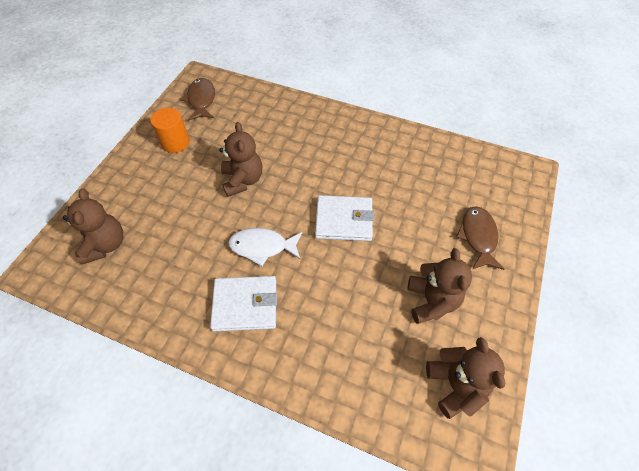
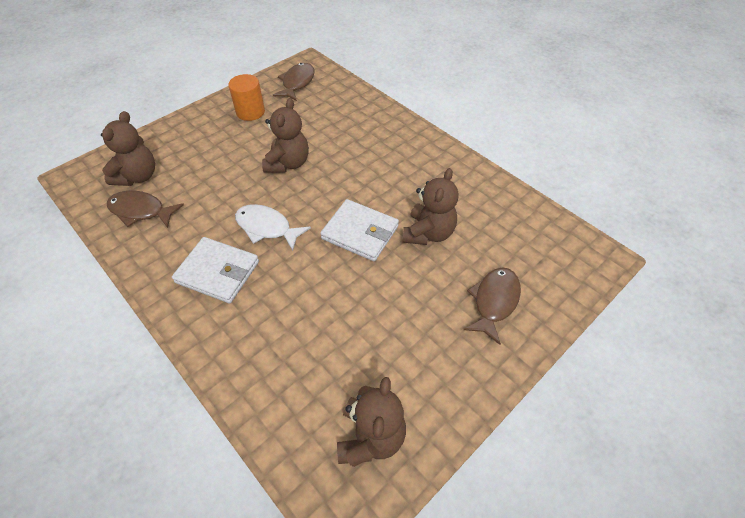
camera: 25 degrees right, 5 degrees down
(132, 277) = (141, 211): none -> brown fish
(431, 301) = (399, 344): brown teddy bear -> brown teddy bear (428, 233)

